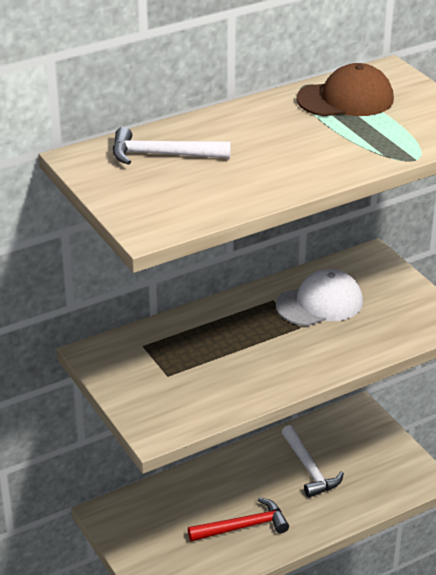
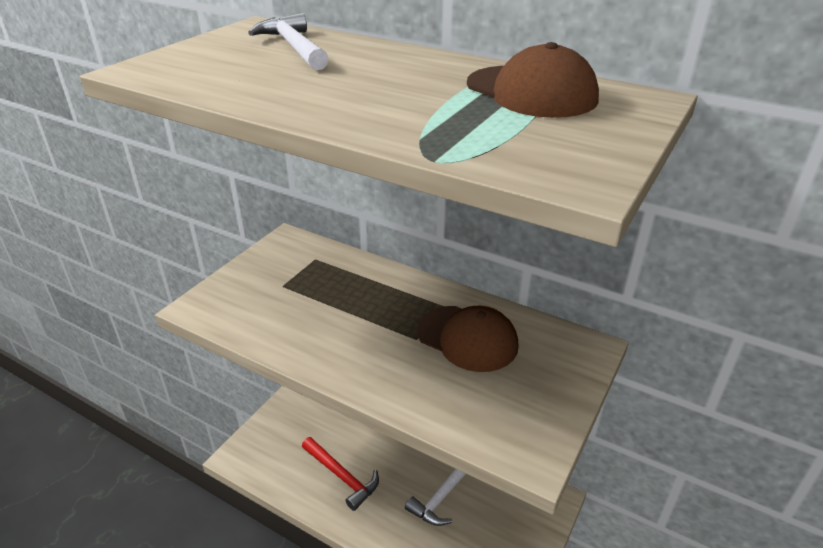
camera: 60 degrees right, 0 degrees up
(320, 303) = (467, 338): white cap -> brown cap

